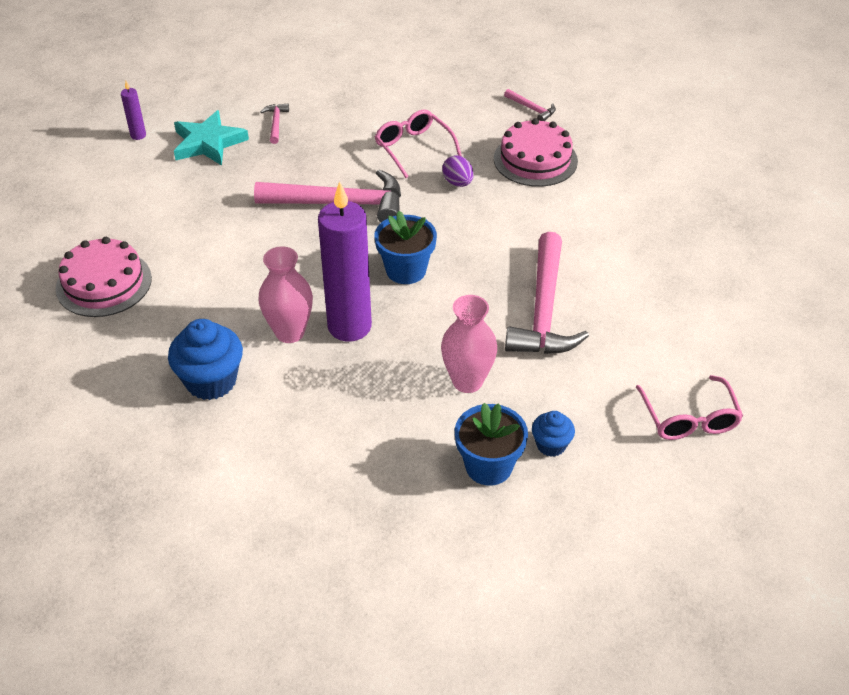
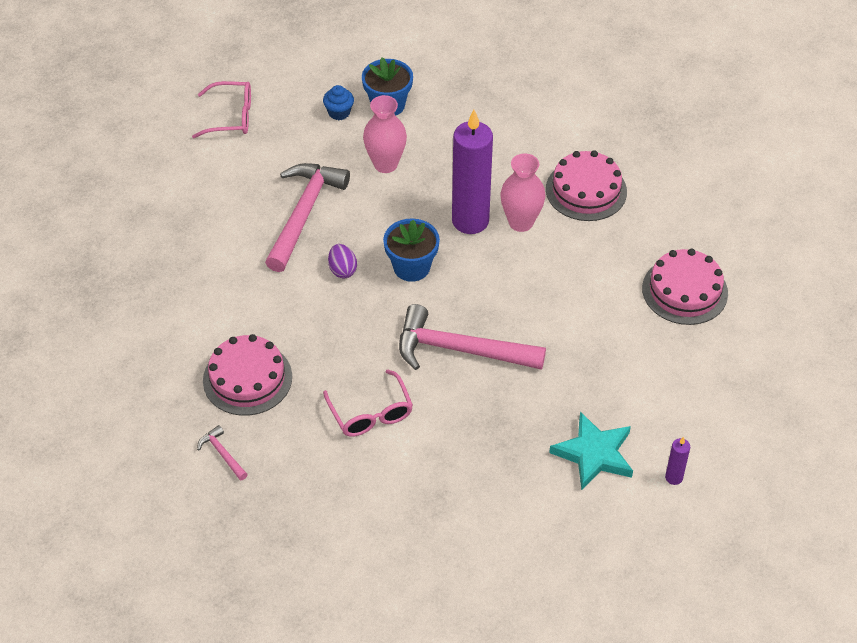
camera: 170 degrees left, 5 degrees up
(211, 381) = (586, 190): blue cupcake -> pink cake
(276, 123) = (517, 473): pink hammer -> none
(458, 183) = (337, 359): purple egg -> purple egg (342, 270)
(689, 419) = (231, 117): pink glasses -> pink glasses turned 90 degrees clockwise

